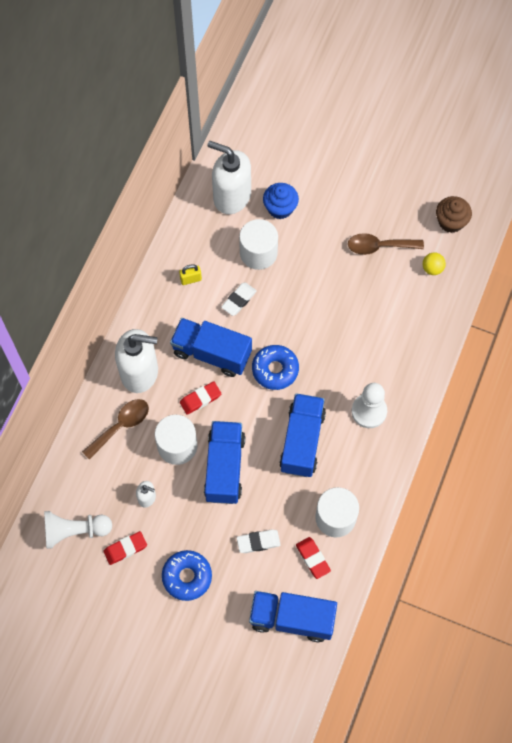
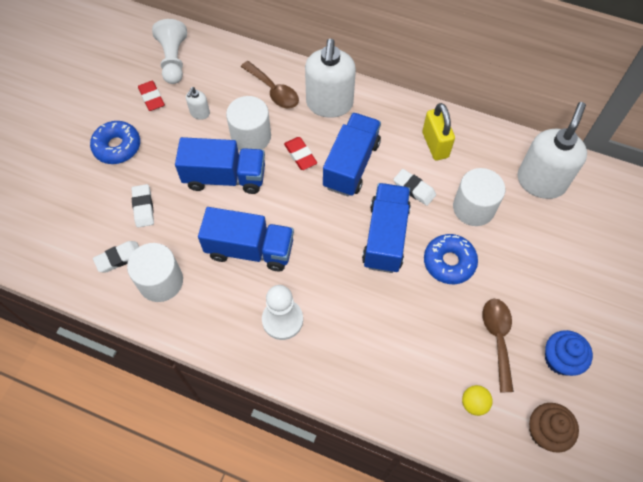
camera: 90 degrees right, 5 degrees down
(191, 279) = (435, 145): yellow padlock -> yellow padlock, size x1.74
(275, 370) = (333, 223): blue donut -> blue donut (449, 262)
(280, 208) = (534, 230): blue cupcake -> blue cupcake (560, 359)
(292, 618) = (59, 238): blue truck -> blue truck (385, 236)
(313, 558) = (119, 258): red eraser -> white eraser

